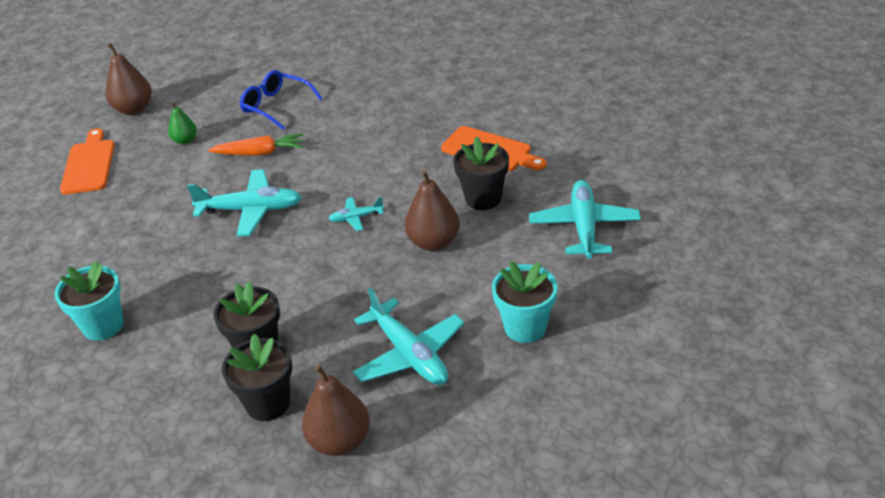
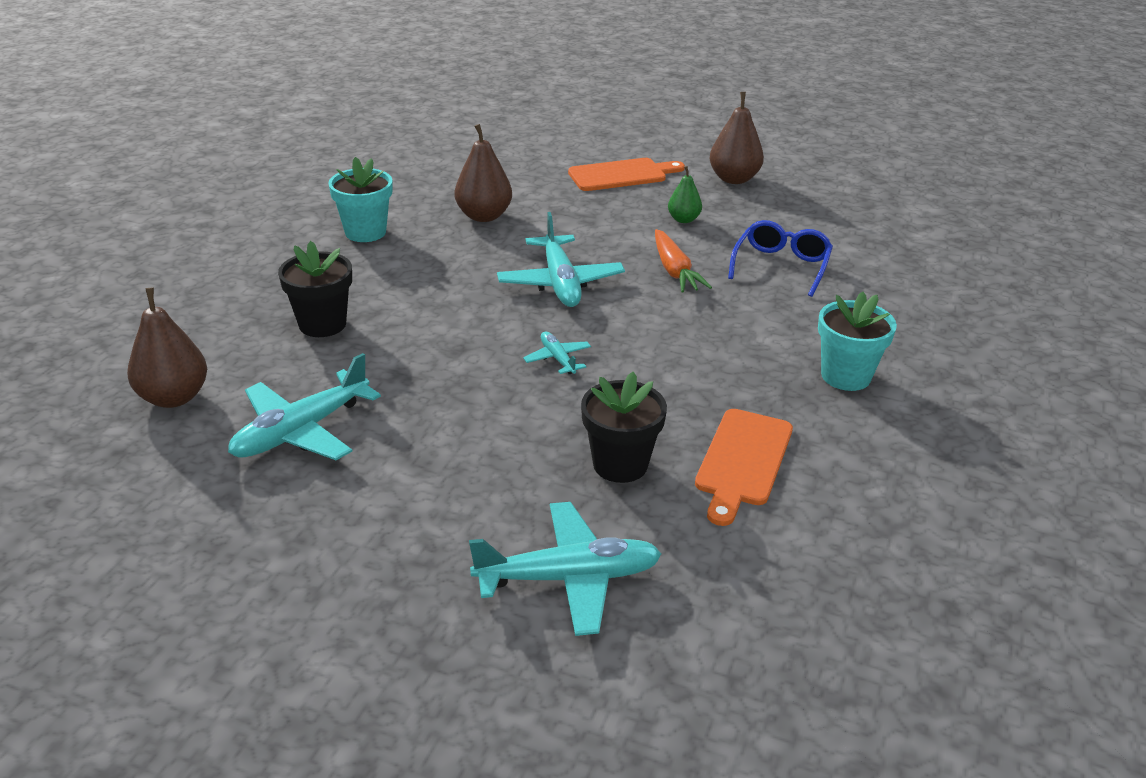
camera: 75 degrees right, 5 degrees down
(268, 403) = (239, 343): black flower pot -> none
(433, 242) = (514, 428): brown pear -> brown pear (484, 216)
(525, 327) = (341, 527): turquoise flower pot -> turquoise flower pot (845, 376)

